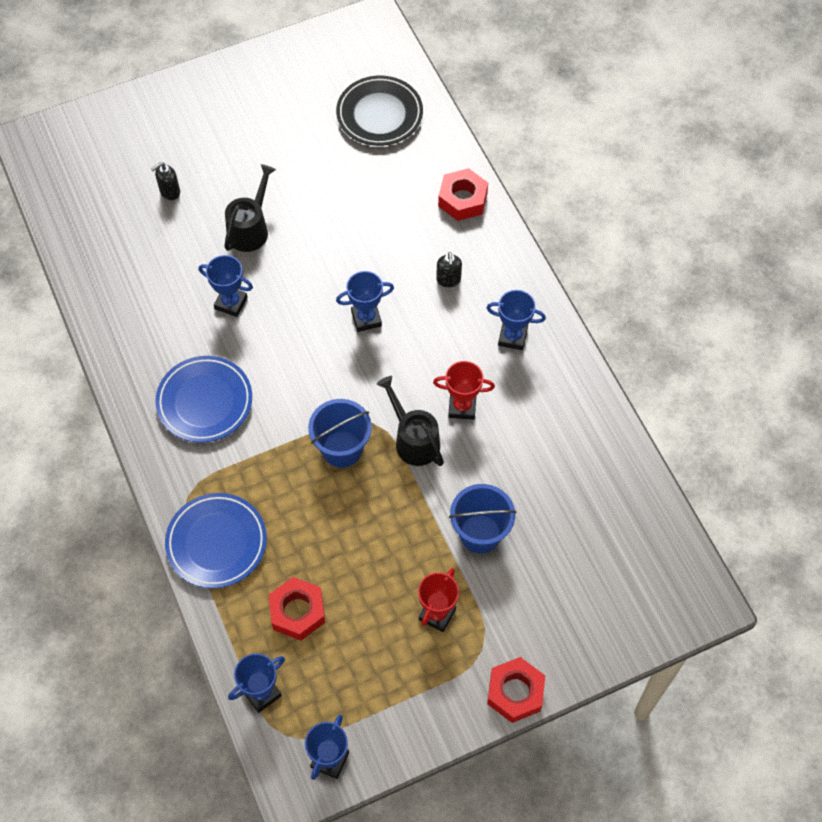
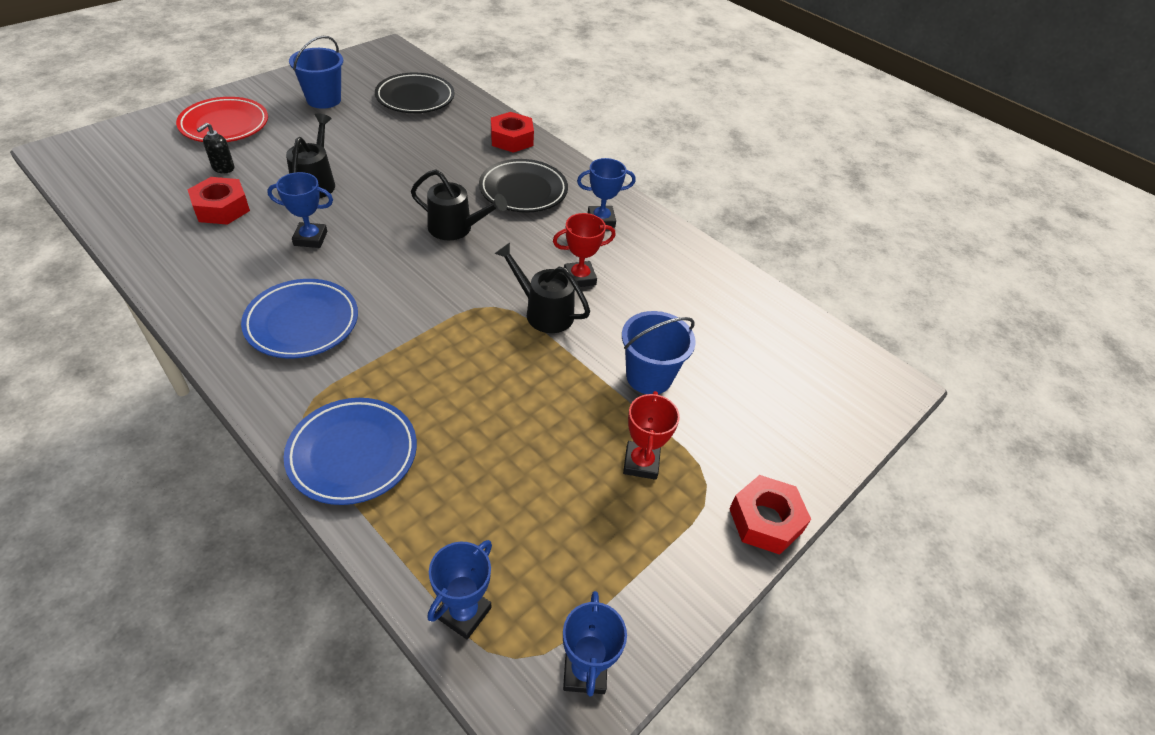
camera: 25 degrees left, 15 degrees down
(180, 127) = (224, 125): none -> red plate
(297, 612) = (478, 503): red nut -> red nut (221, 208)
(342, 449) = (471, 334): blue bucket -> blue bucket (324, 100)
(366, 318) = (456, 228): blue trophy -> black watering can
(448, 280) = (523, 190): black soap dispenser -> black plate

